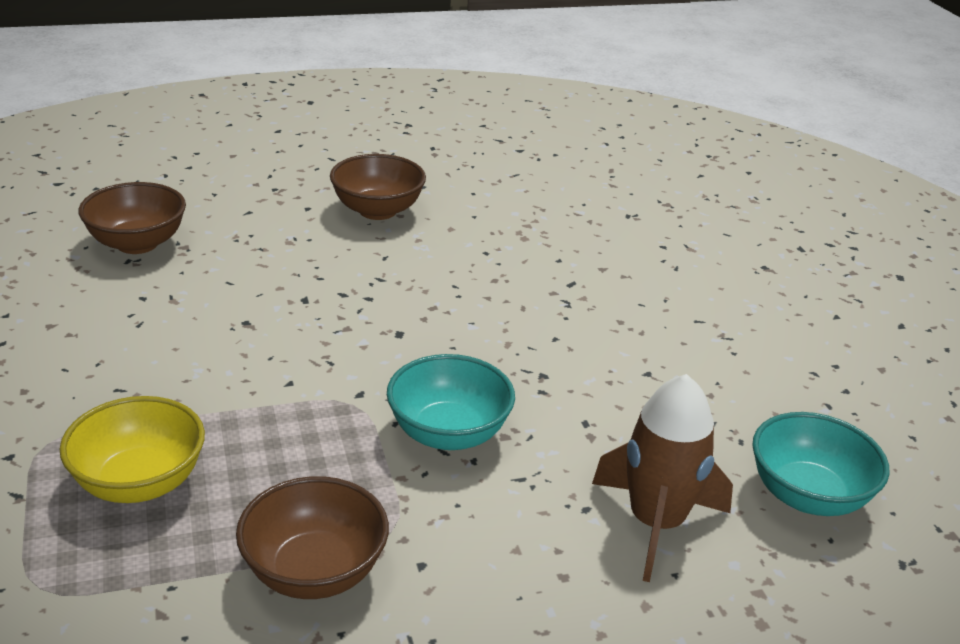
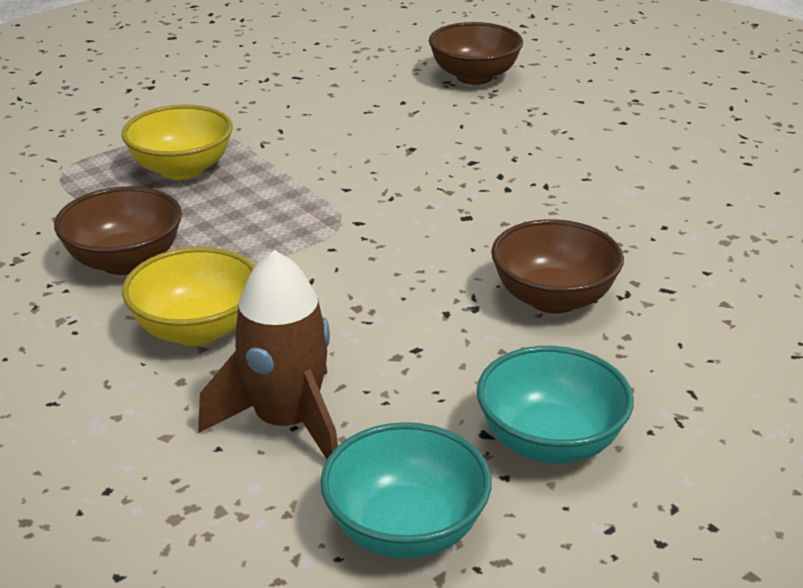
camera: 70 degrees right, 0 degrees up
(377, 210) = (665, 153): brown bowl -> brown bowl (553, 299)
(448, 433) = (337, 277): turquoise bowl -> turquoise bowl (550, 442)
(483, 545) = (197, 330): none -> yellow bowl

